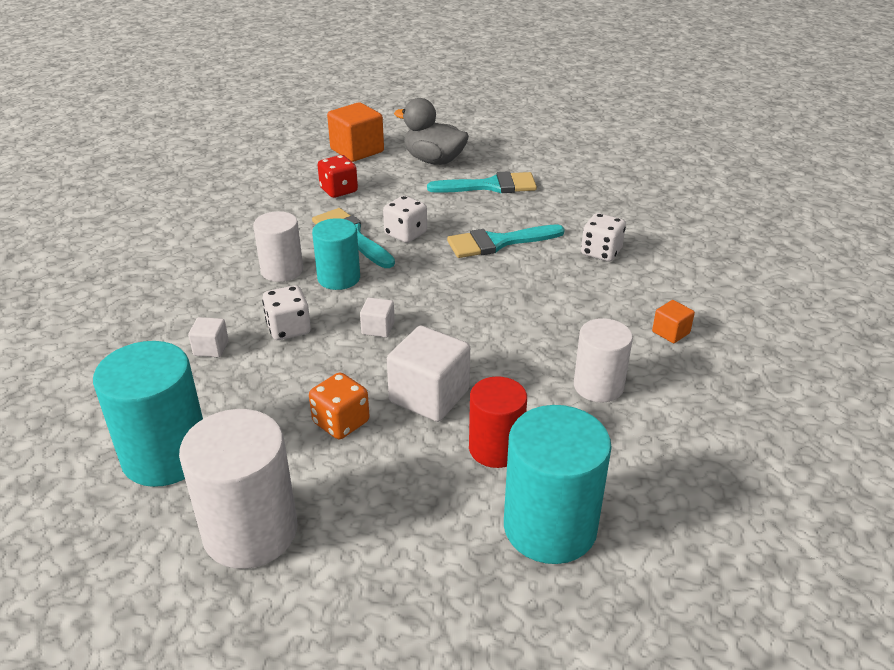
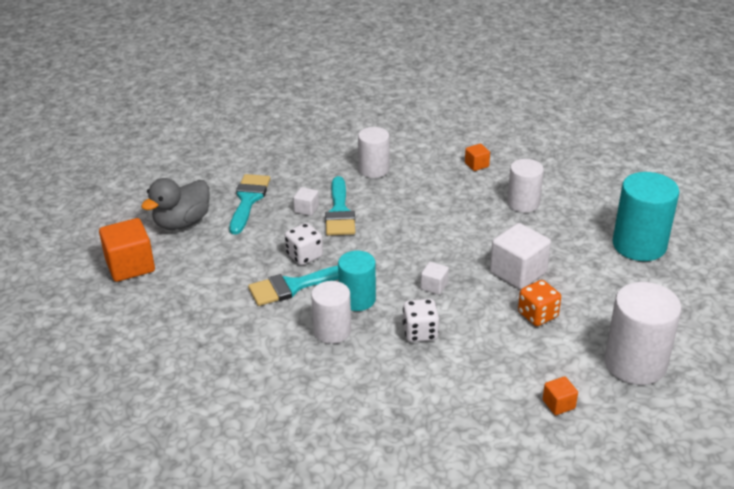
camera: 75 degrees left, 0 degrees up
(166, 456) = (558, 404): turquoise cylinder -> orange cube
(211, 348) = (433, 378): white cube -> white cube (306, 209)
(339, 190) = (206, 285): red dice -> none
(495, 448) = (573, 253): red cylinder -> none
(601, 252) = (374, 169): white dice -> white cylinder

